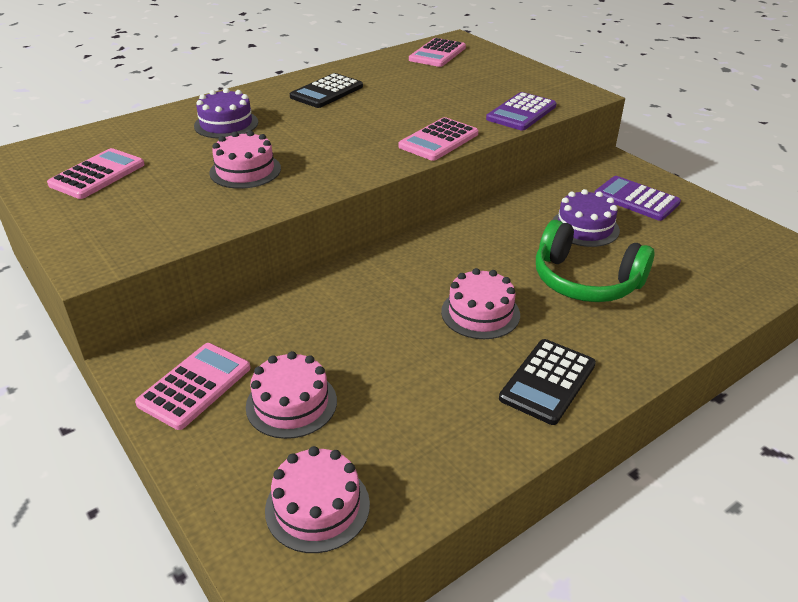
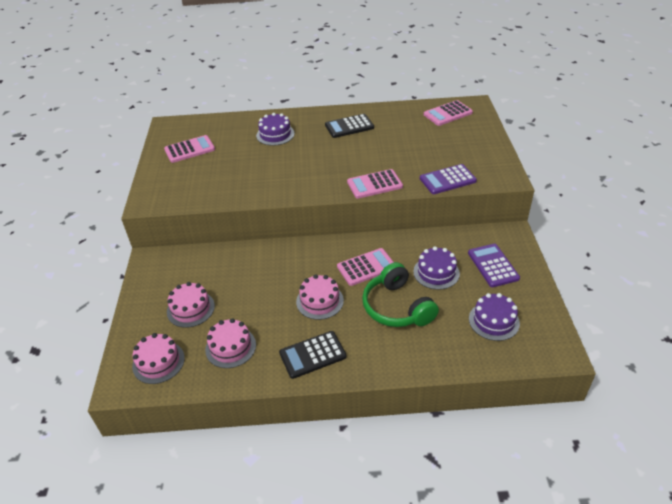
camera: 35 degrees right, 5 degrees up
(195, 386) = (161, 281): pink calculator -> pink calculator (366, 267)
(245, 170) = (255, 171): pink cake -> pink cake (230, 347)
(706, 252) = (494, 321): none -> purple cake

